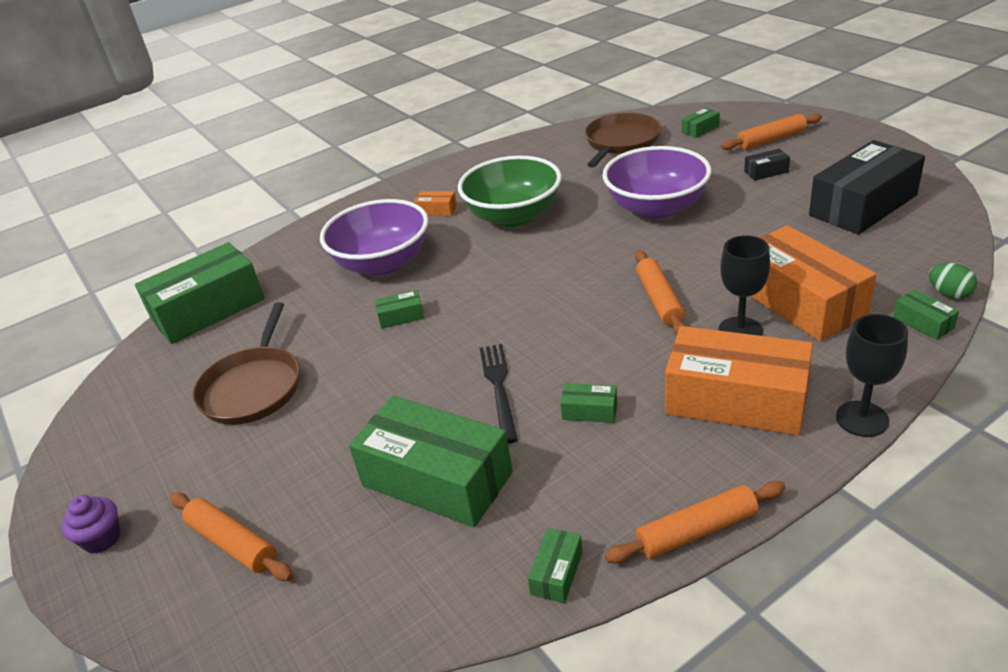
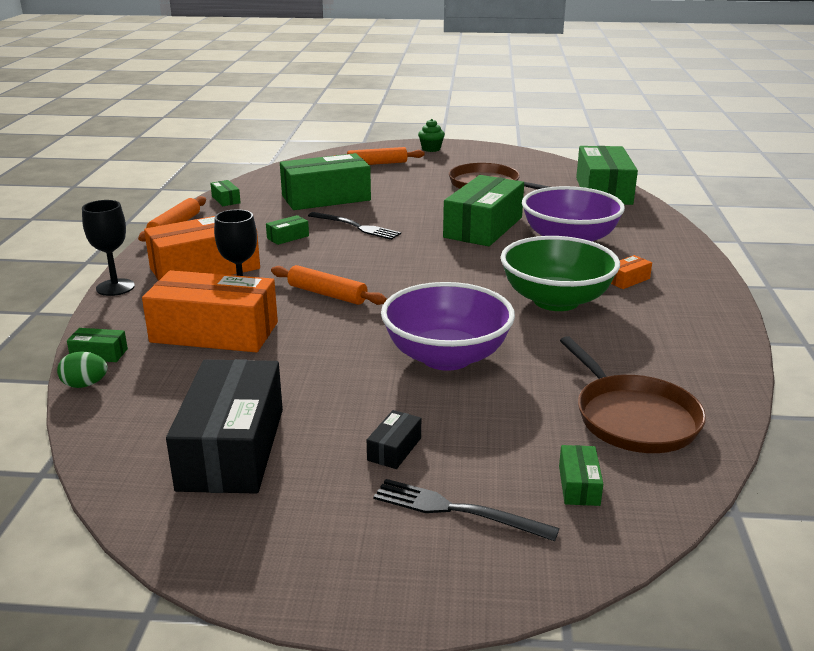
camera: 125 degrees right, 10 degrees down
(102, 539) = (431, 149): purple cupcake -> green cupcake
(401, 316) = (483, 227): green box -> green box, size x2.43
(771, 140) = (457, 510): orange rolling pin -> black fork

